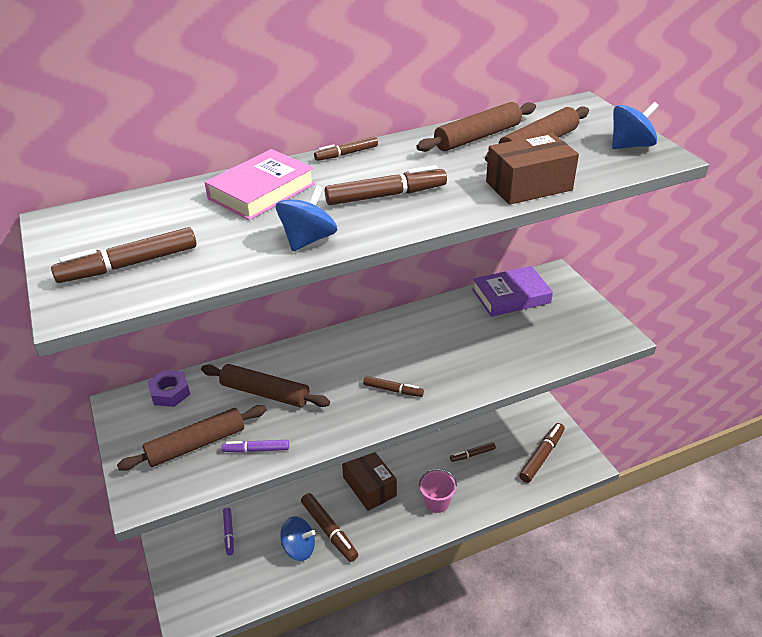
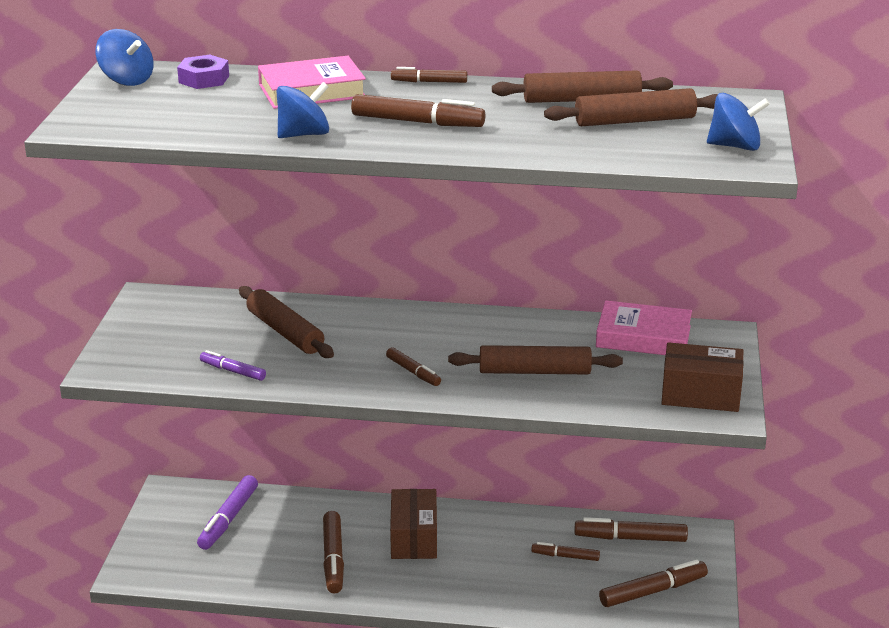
camera: 30 degrees right, 10 degrees down
(129, 265) = (142, 113): brown marker -> brown marker (630, 538)
(170, 392) = (198, 302): purple nut -> purple nut (204, 79)
(196, 444) = (184, 349): brown rolling pin -> brown rolling pin (535, 371)
(229, 533) = (228, 519): purple marker -> purple marker, size x1.67
(299, 548) = (288, 560): blue spinning top -> blue spinning top (127, 80)
(437, 502) = (477, 583): pink bucket -> none
(511, 296) = (643, 337): purple book -> pink book
(528, 186) = (566, 150): brown box -> brown box (700, 394)

